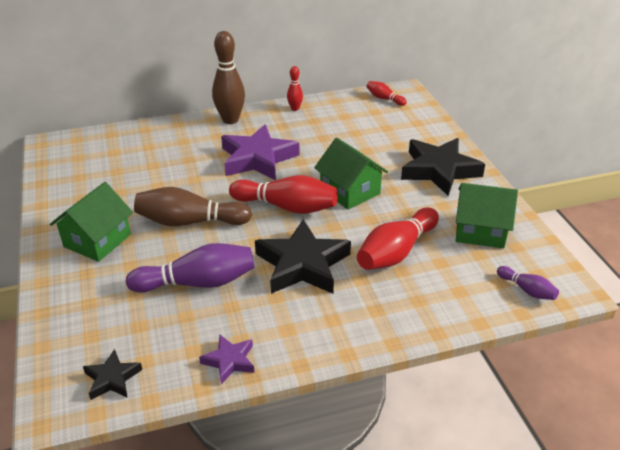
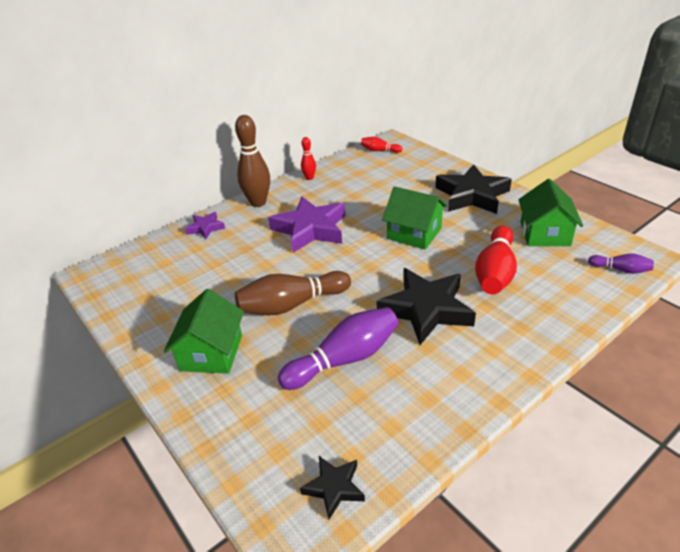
camera: 20 degrees left, 0 degrees up
(229, 361) = (434, 423): purple star -> purple star (205, 228)
(286, 207) = (370, 263): red bowling pin -> none
(480, 230) = (545, 234): green house -> green house turned 75 degrees counterclockwise

